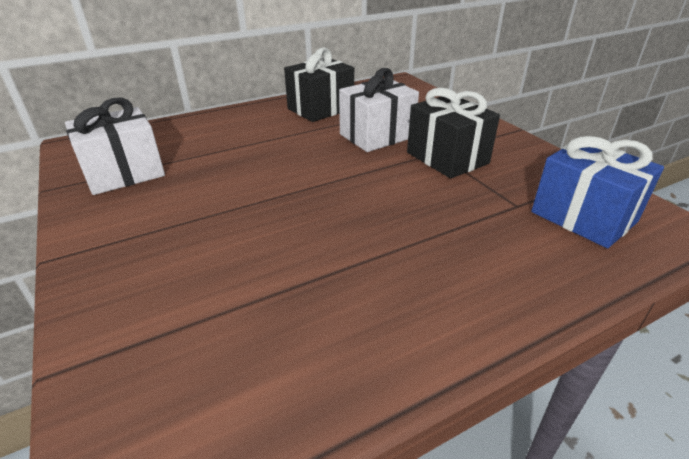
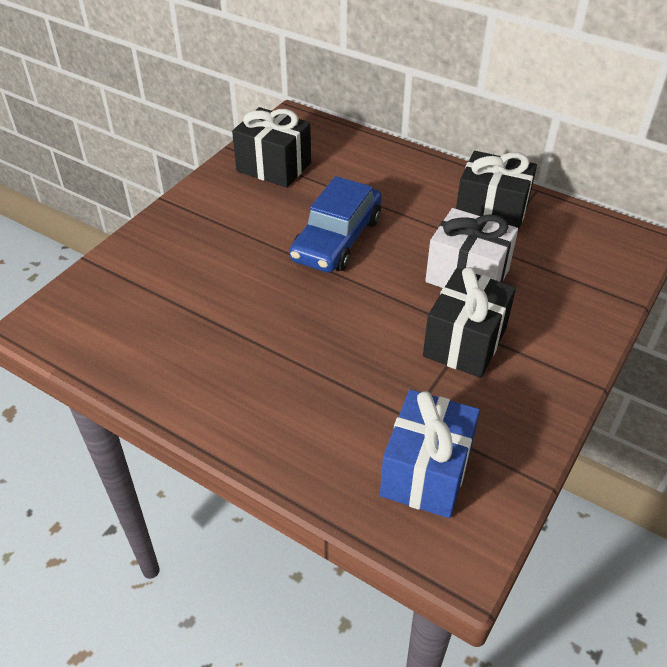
camera: 60 degrees right, 10 degrees up
(124, 173) = (274, 167): white gift -> black gift
(270, 173) = (337, 239): none -> blue car

